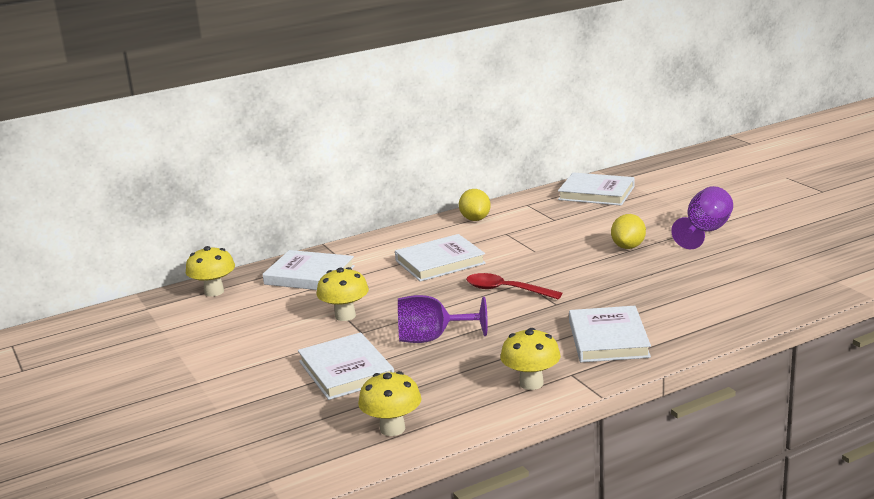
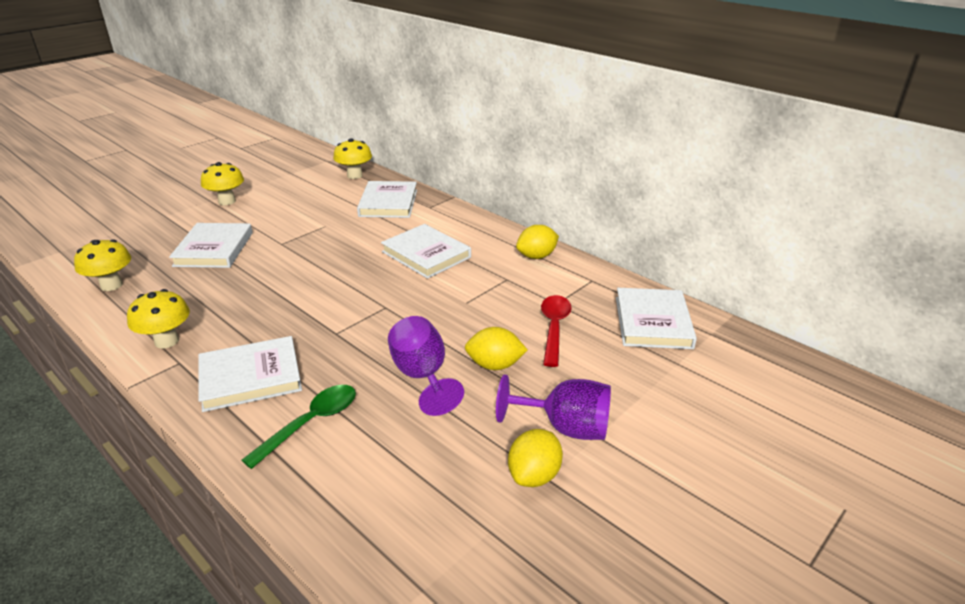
camera: 70 degrees right, 10 degrees up
(345, 316) = (312, 231): yellow mushroom -> yellow mushroom (227, 201)
(346, 371) = (214, 249): white book -> white book turned 45 degrees counterclockwise
(432, 338) = (265, 277): purple goblet -> purple goblet (422, 376)
(506, 290) = (366, 299): red spoon -> red spoon (554, 328)
(677, 313) = (311, 423): none -> green spoon
(748, 244) = (534, 475): none -> yellow lemon

